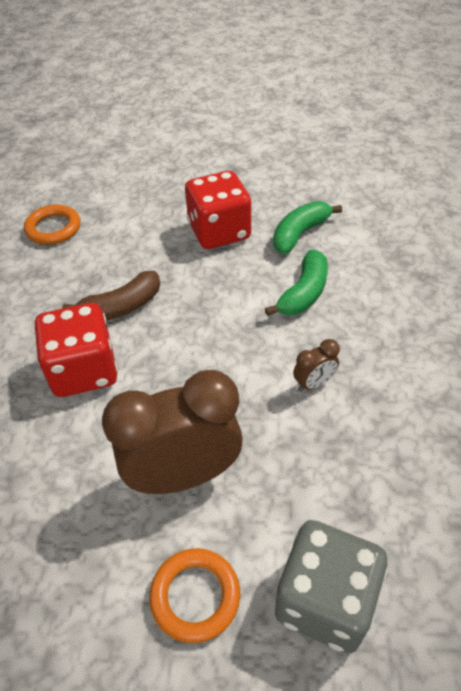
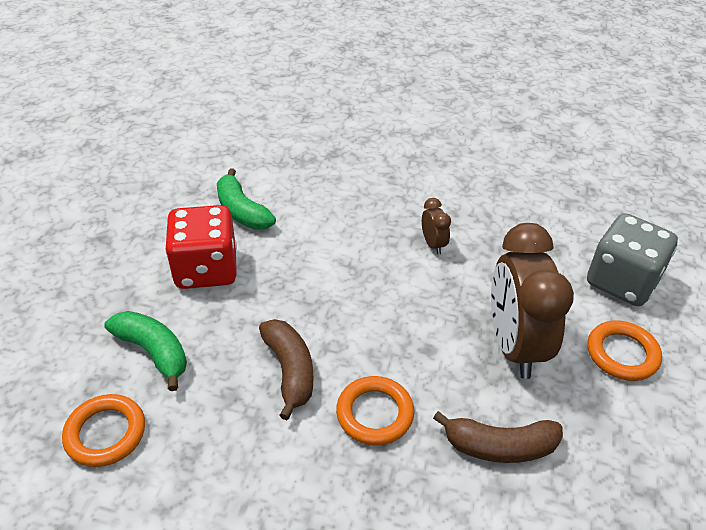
camera: 80 degrees left, 5 degrees down
(55, 471) = (500, 446): none -> brown banana
(84, 371) = (375, 413): red dice -> orange ring
(304, 293) = (325, 227): green banana -> green banana (153, 352)

